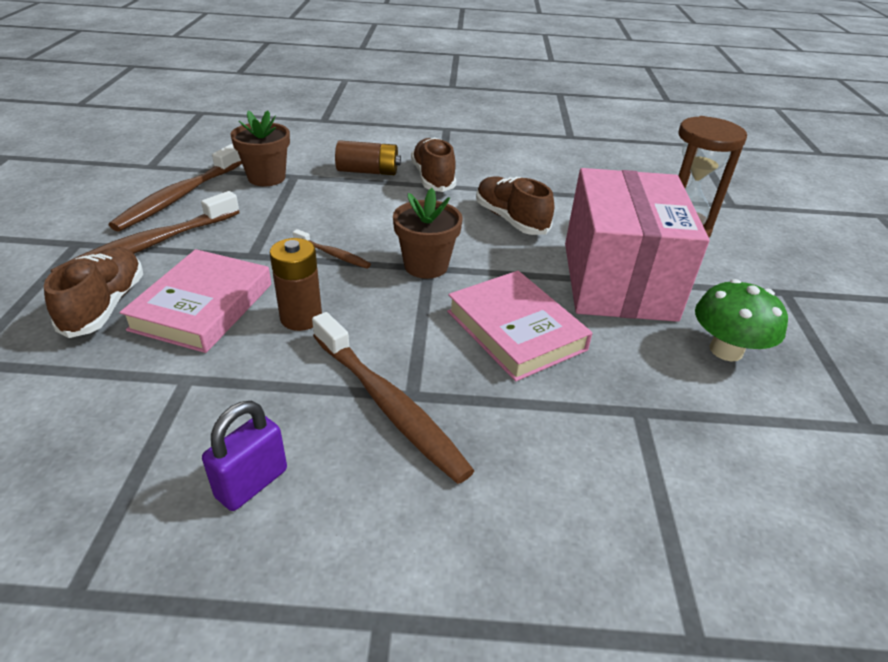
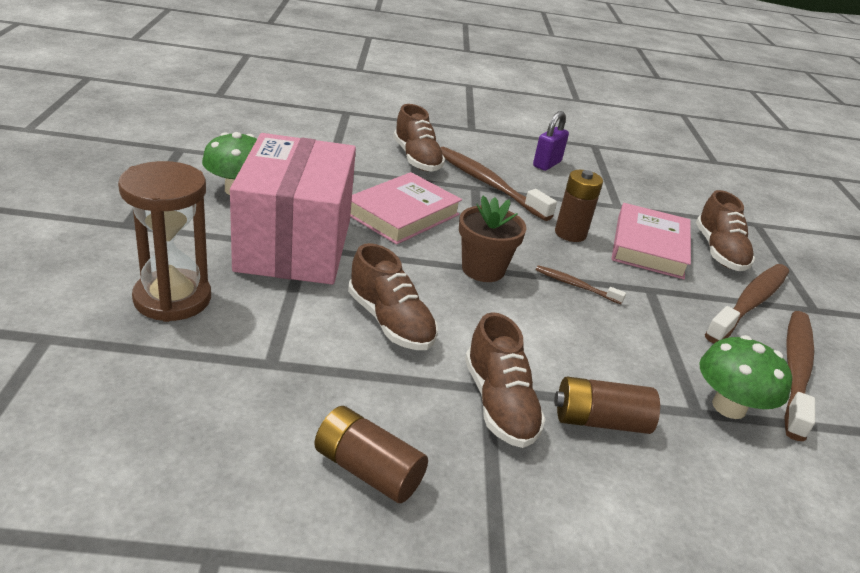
camera: 175 degrees right, 5 degrees down
(266, 178) = (729, 407): brown flower pot -> green mushroom
(508, 460) = (416, 159): none -> brown shoe
(511, 155) = (367, 470): none -> brown battery
(516, 330) = (402, 214): pink book -> pink book turned 75 degrees clockwise

